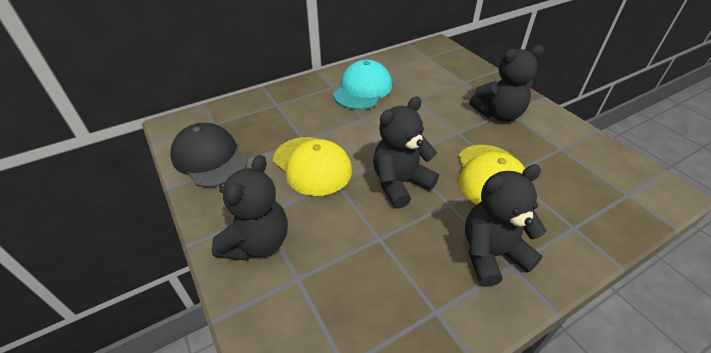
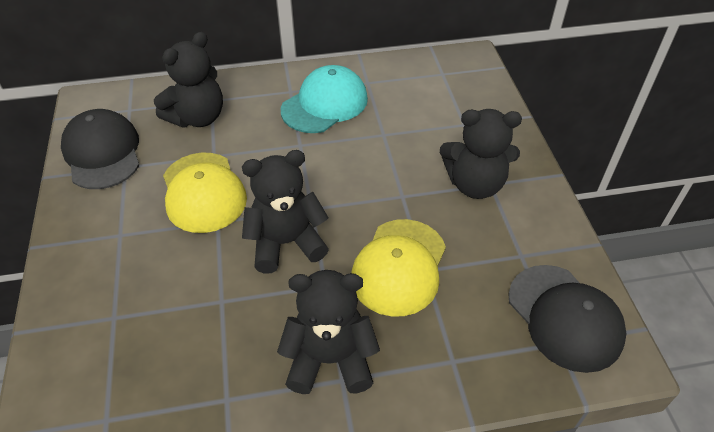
camera: 20 degrees right, 5 degrees up
(257, 243) = (97, 266): black teddy bear -> black teddy bear (197, 117)
(618, 178) = (565, 317): none -> black cap

